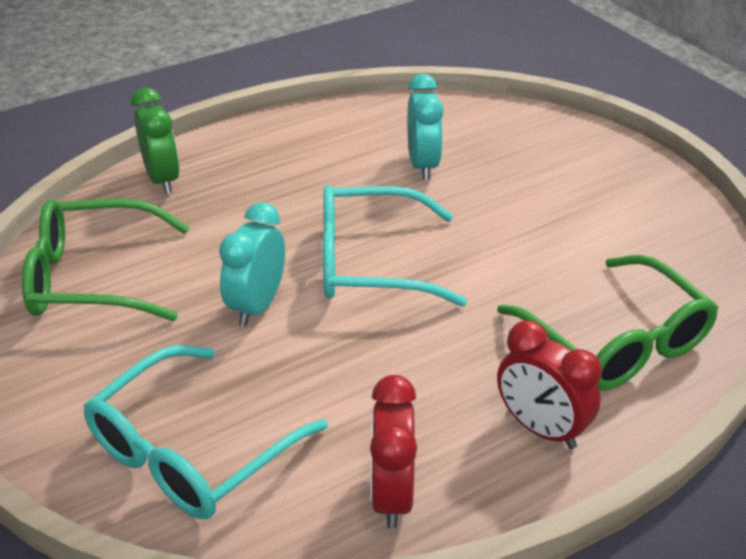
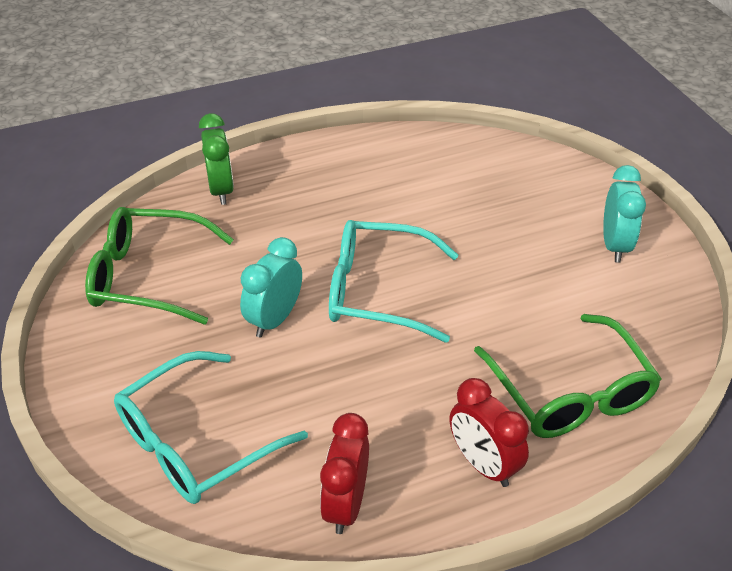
camera: 10 degrees right, 5 degrees up
(423, 165) = (445, 201): turquoise clock -> turquoise clock (615, 245)

